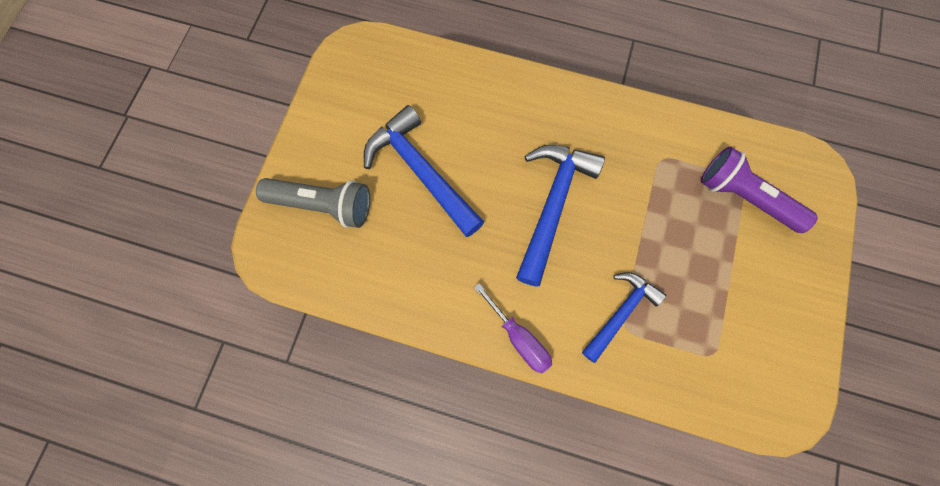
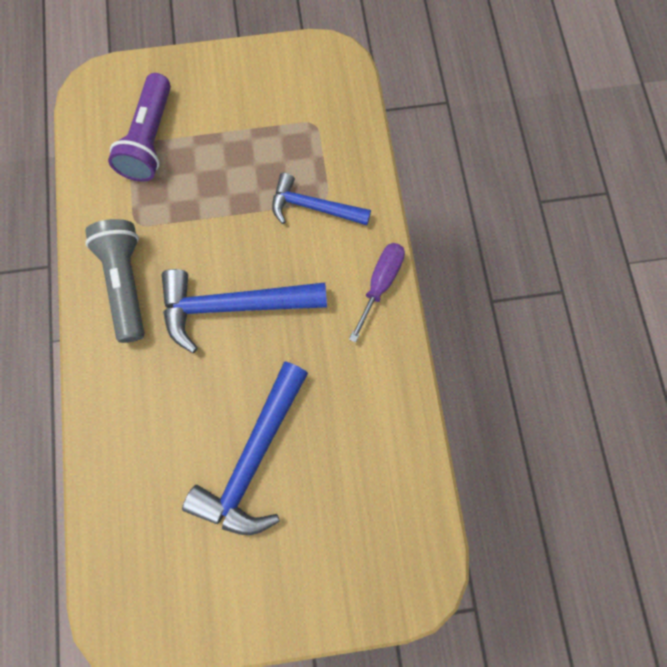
camera: 115 degrees left, 0 degrees up
(323, 205) = (340, 549): grey flashlight -> grey flashlight (126, 283)

